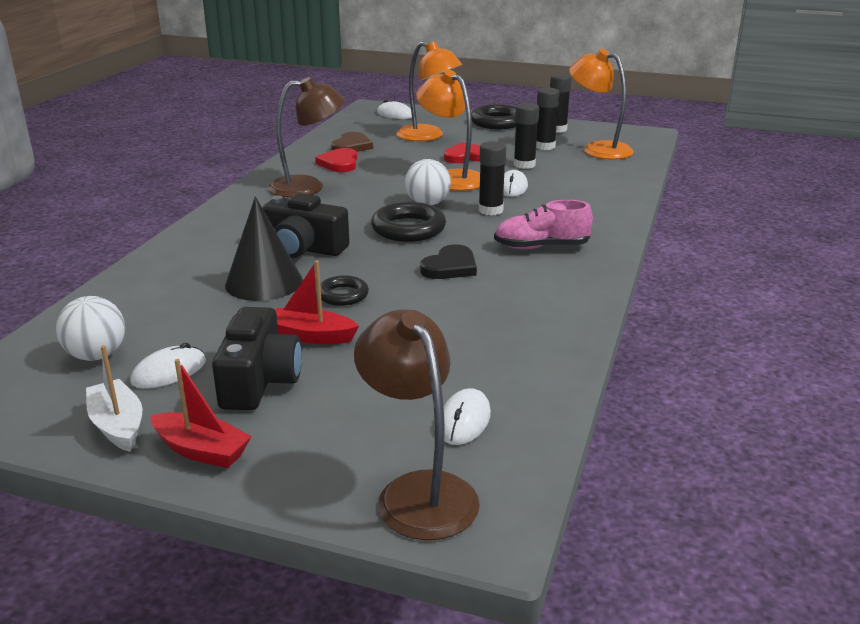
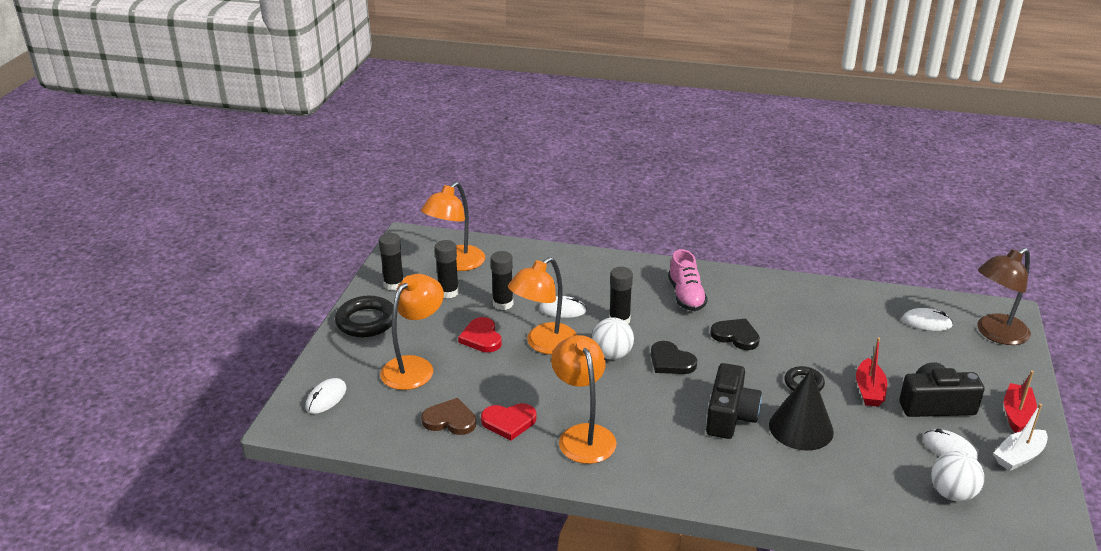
camera: 95 degrees left, 5 degrees up
(308, 187) = (583, 435): brown lamp -> orange lamp
(408, 229) = (671, 361): black ring -> black heart

